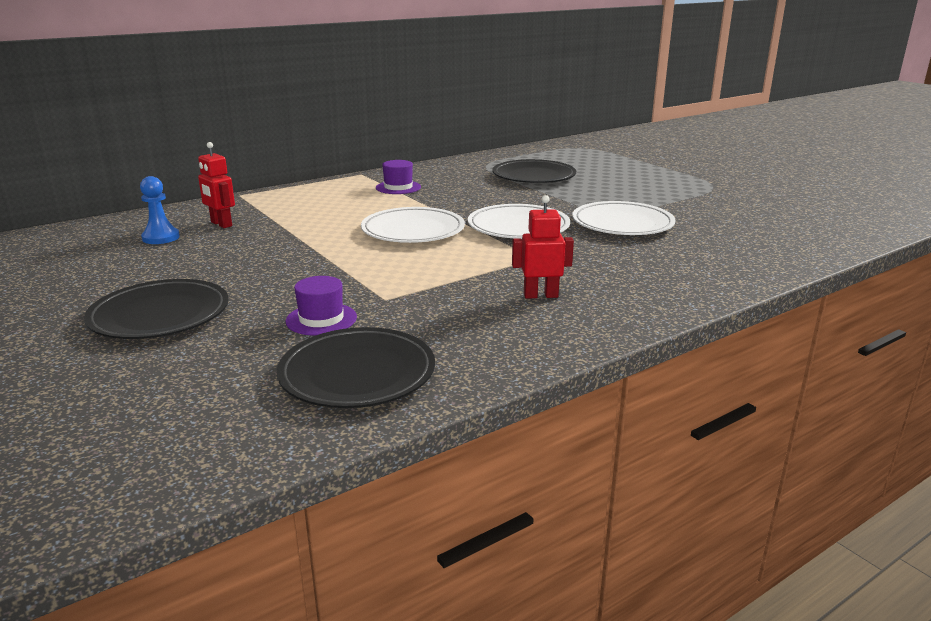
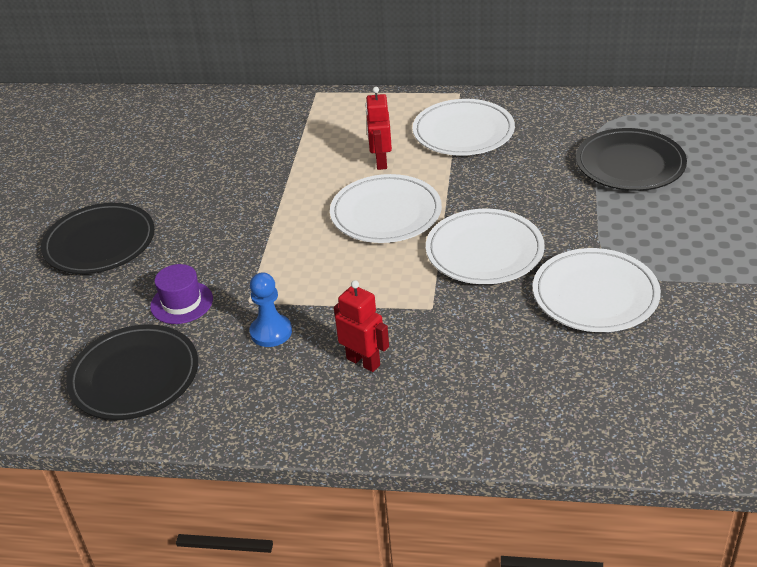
camera: 45 degrees right, 15 degrees up
(161, 238) = (196, 138): blue pawn -> blue pawn (271, 332)
(221, 224) = (255, 135): red robot -> red robot (381, 162)
(398, 187) = (463, 132): purple hat -> white plate

